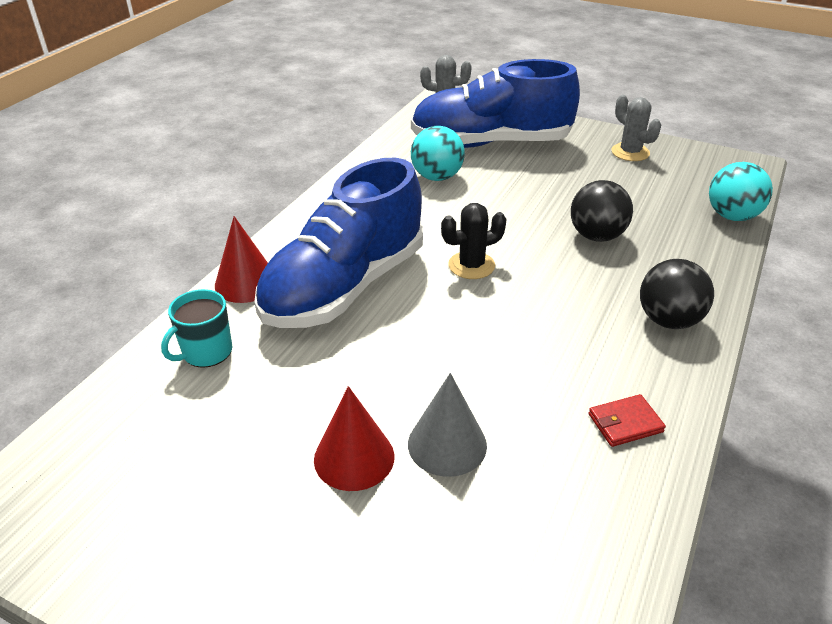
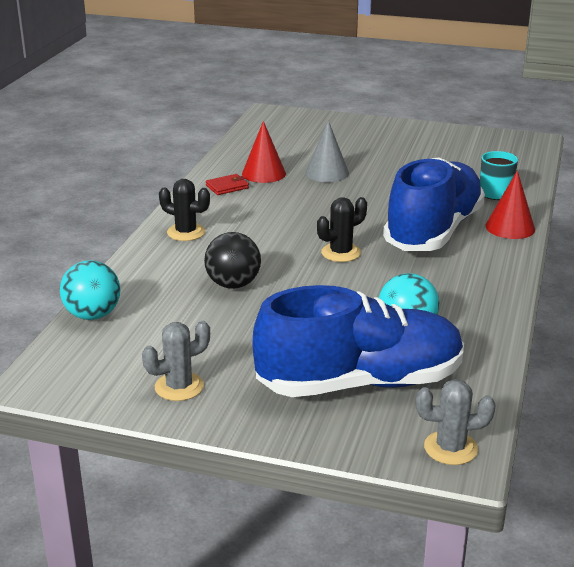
camera: 170 degrees right, 10 degrees down
(354, 457) = (374, 165): red cone -> red cone (263, 173)
(630, 152) = (179, 387): grey cactus -> grey cactus turned 75 degrees counterclockwise
(668, 320) = (186, 232): black ball -> black cactus

